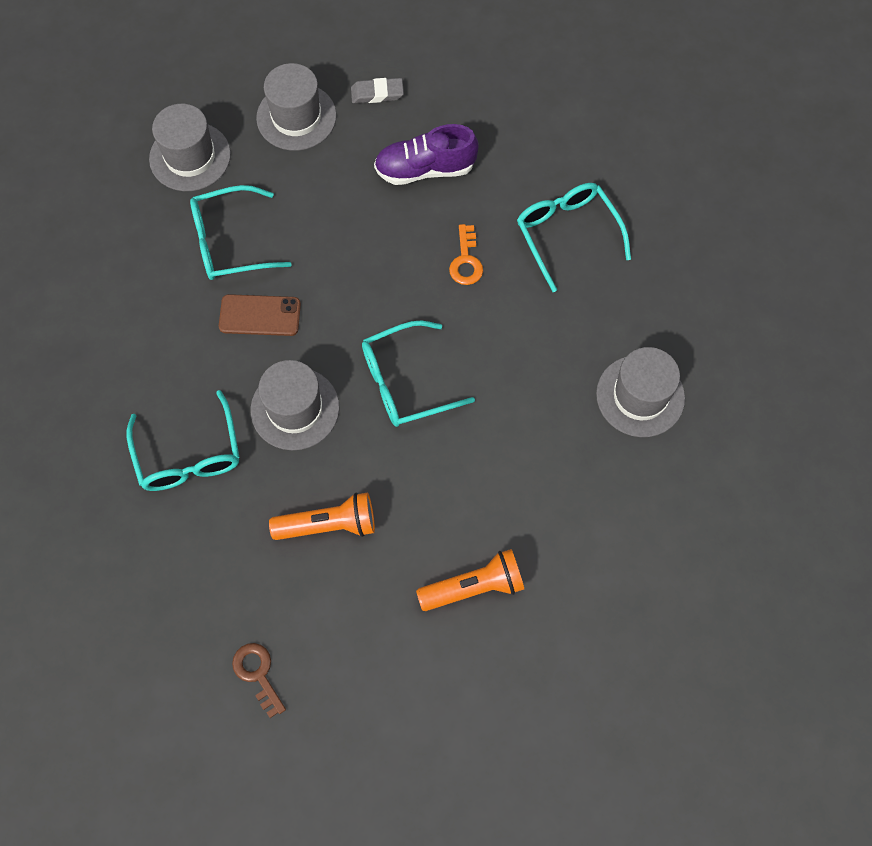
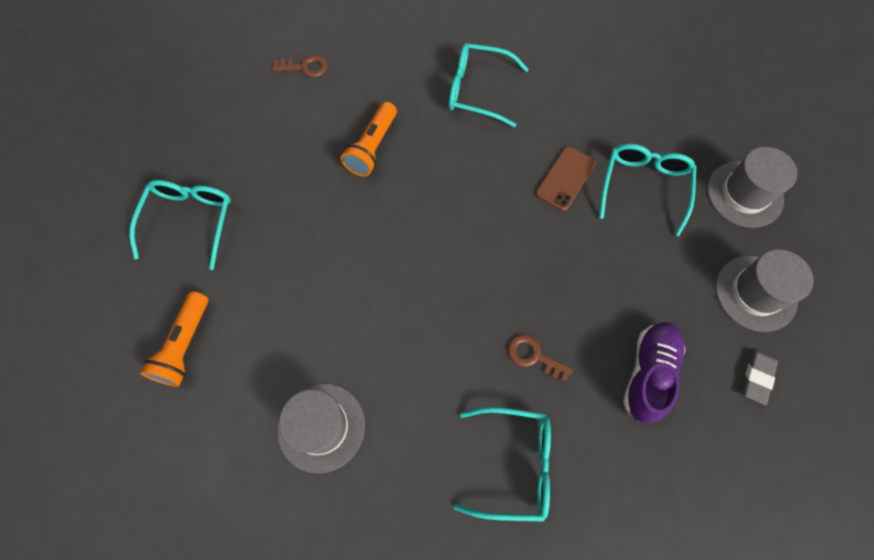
camera: 120 degrees right, 0 degrees up
(295, 409) = (473, 167): grey hat -> none
(405, 382) = (449, 250): turquoise glasses -> turquoise glasses (189, 221)
(466, 261) = (533, 356): orange key -> brown key
(474, 587) = (264, 213): orange flashlight -> orange flashlight (184, 346)

